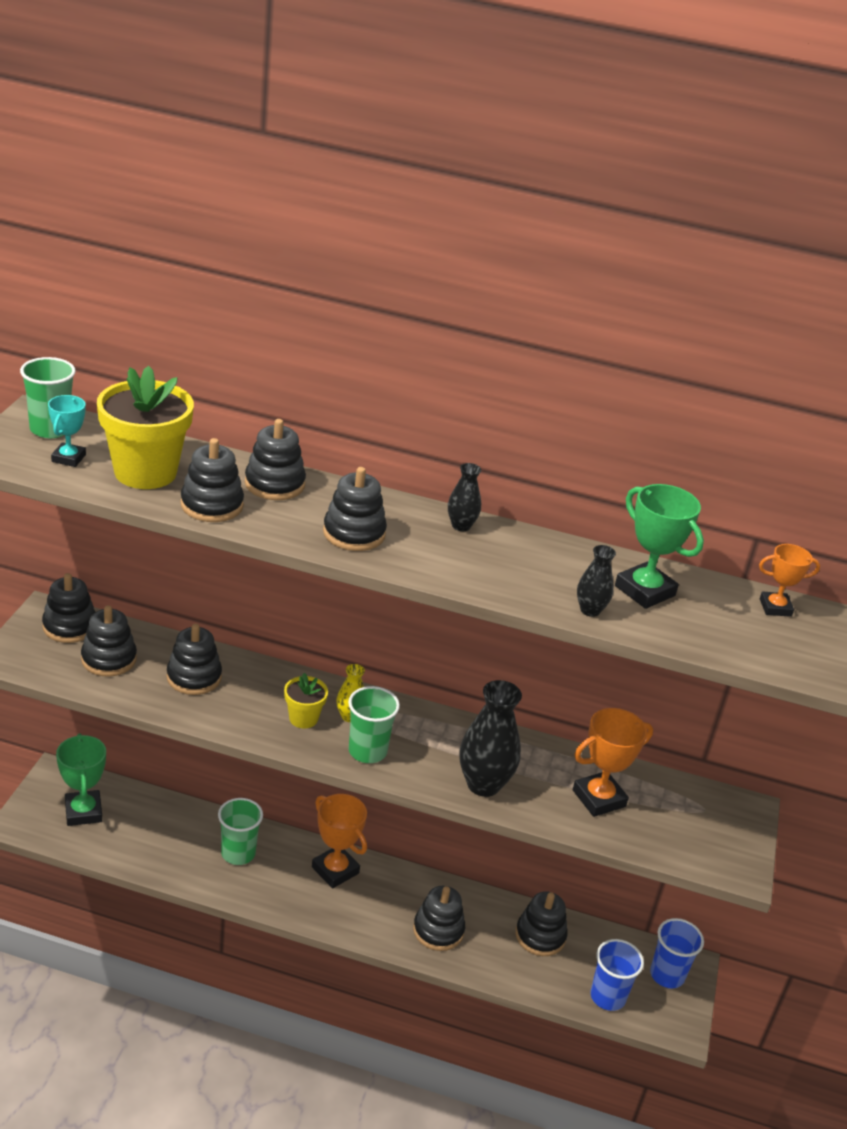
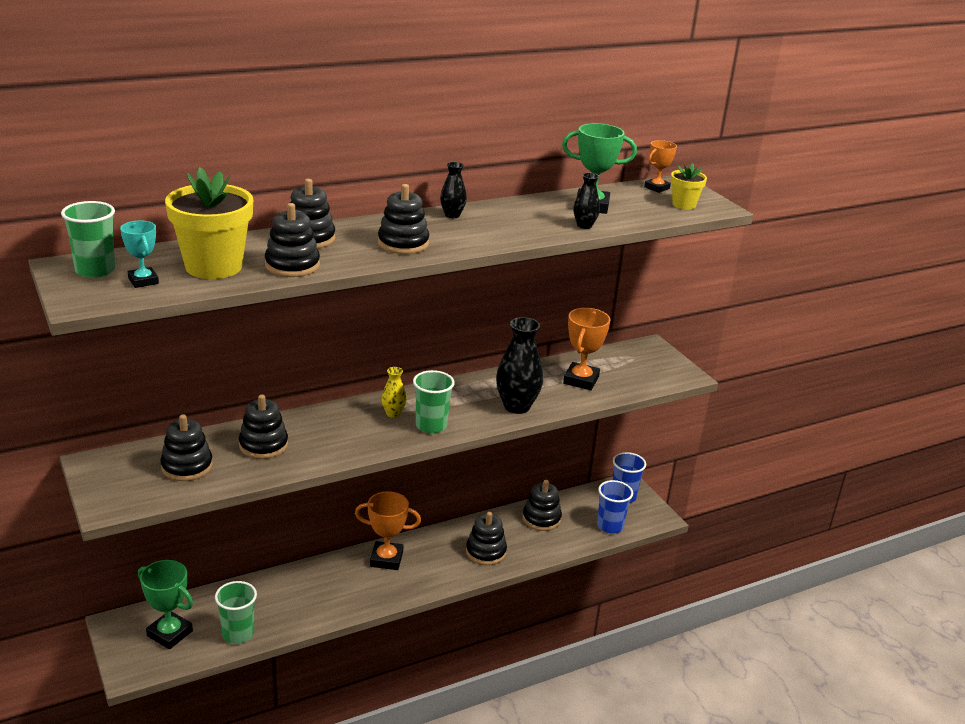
camera: 40 degrees left, 5 degrees down
(69, 626) = (125, 463): black stacking toy -> none
(238, 853) = (313, 589): green cup -> green cup (238, 634)
(303, 718) = (368, 429): yellow flower pot -> yellow flower pot (684, 204)

